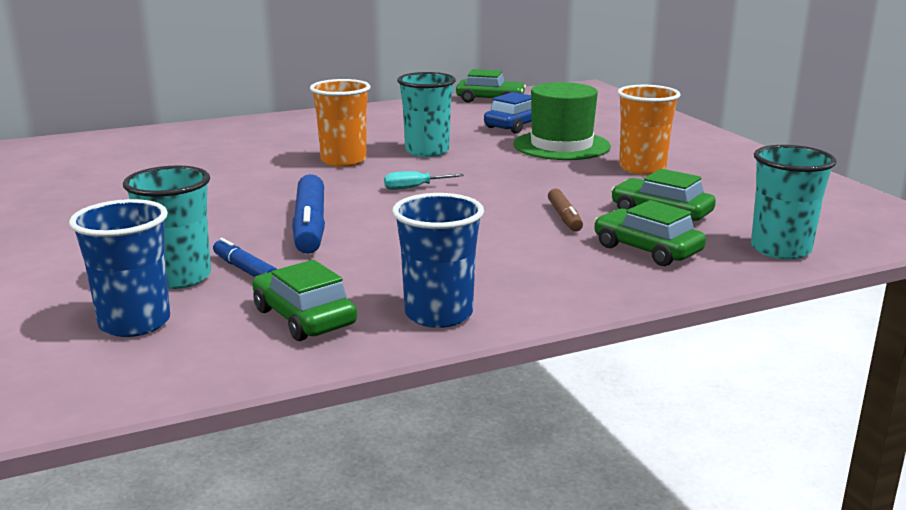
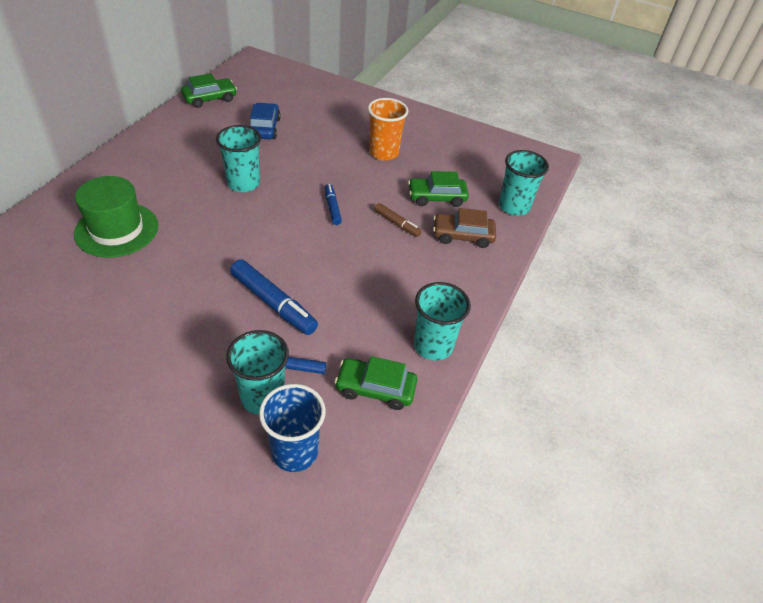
camera: 45 degrees left, 25 degrees up
(343, 161) = (202, 218): orange cup -> none
(414, 188) = (284, 231): turquoise screwdriver -> none
(438, 314) = (433, 346): blue cup -> turquoise cup
(499, 187) = (332, 208): none -> blue marker
(561, 145) = (316, 144): green hat -> green hat (116, 230)
(647, 249) = (462, 236): green car -> brown car

